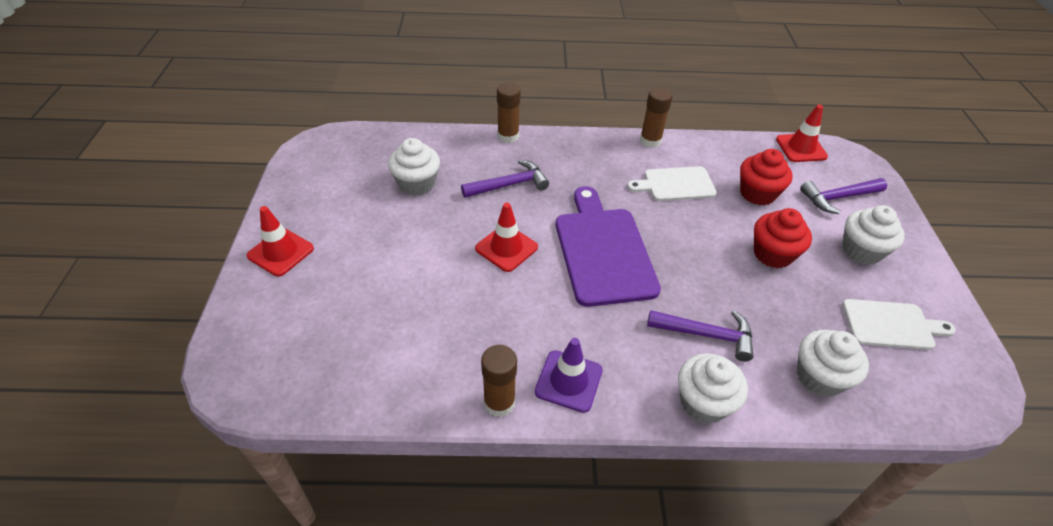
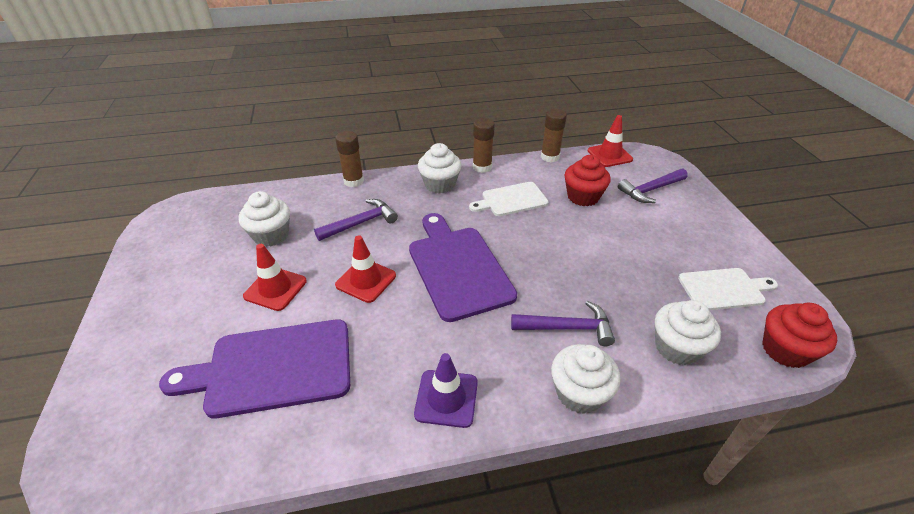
camera: 10 degrees left, 5 degrees down
(280, 252) = (133, 323): red traffic cone -> red traffic cone (275, 289)
(406, 320) = (273, 368): none -> purple cutting board
(499, 402) = (379, 435): brown glue stick -> brown glue stick (550, 157)
(772, 254) = (608, 245): red cupcake -> red cupcake (785, 350)
(861, 250) = (681, 230): white cupcake -> white cupcake (440, 184)

